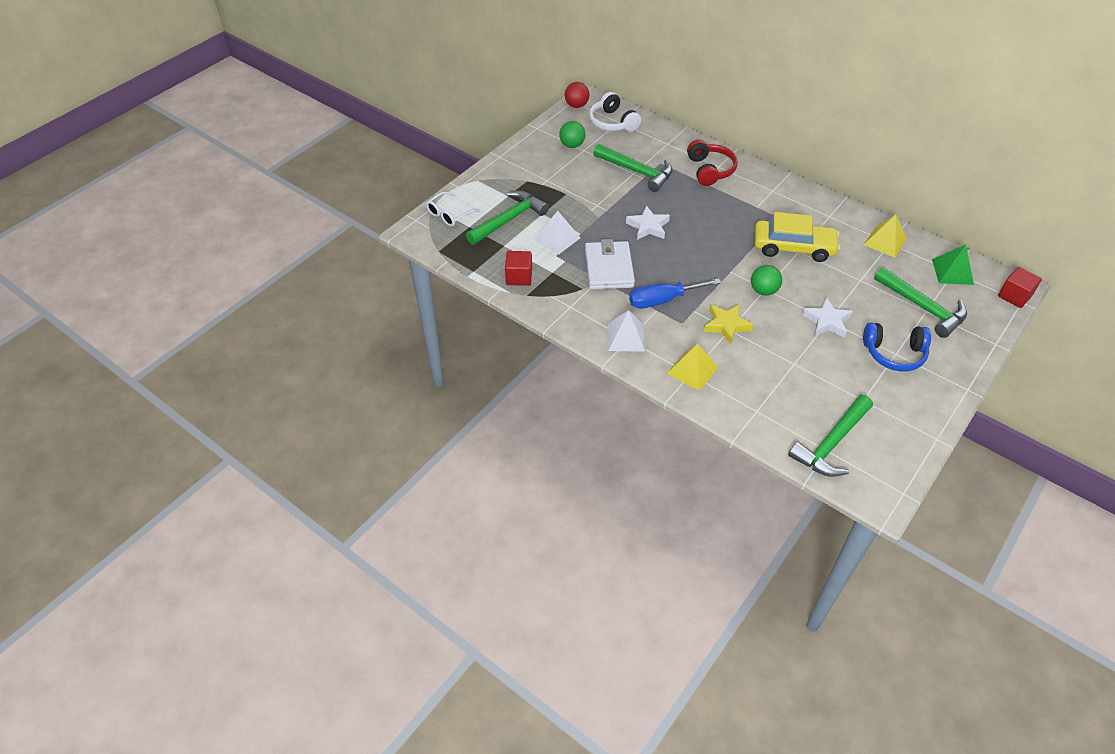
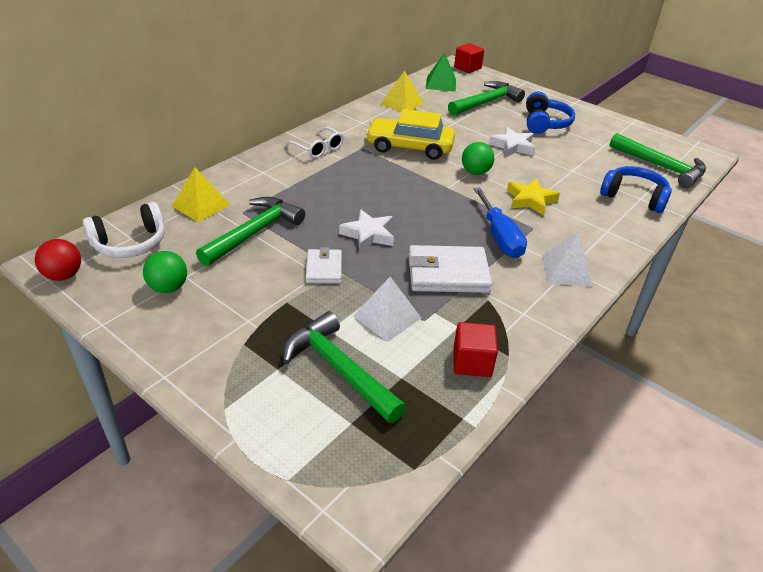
camera: 90 degrees left, 10 degrees down
(449, 214) = (315, 453): white glasses -> white glasses (318, 149)
(602, 207) = (324, 269): none -> white wallet
(692, 370) = (602, 229): yellow pyramid -> yellow pyramid (201, 205)
(710, 170) = (268, 178): red headphones -> none
(757, 405) = (634, 197): none -> blue headphones
(793, 248) = (409, 147): yellow car -> yellow car turned 90 degrees counterclockwise

